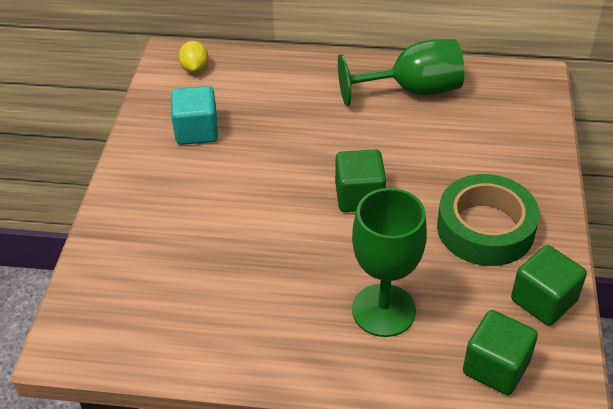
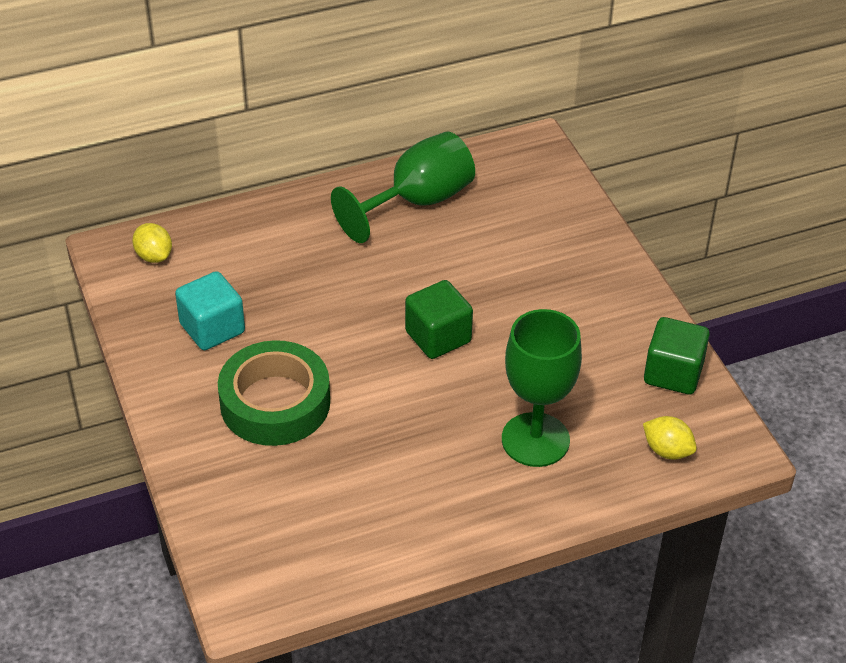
camera: 30 degrees left, 0 degrees up
(485, 228) = (580, 324): green tape -> green tape (275, 403)
(495, 367) = (667, 450): green cube -> yellow lemon

